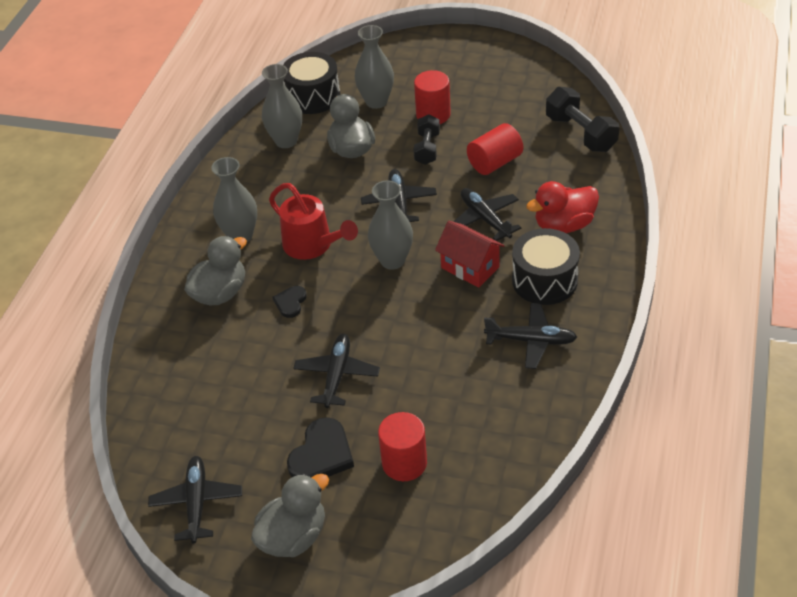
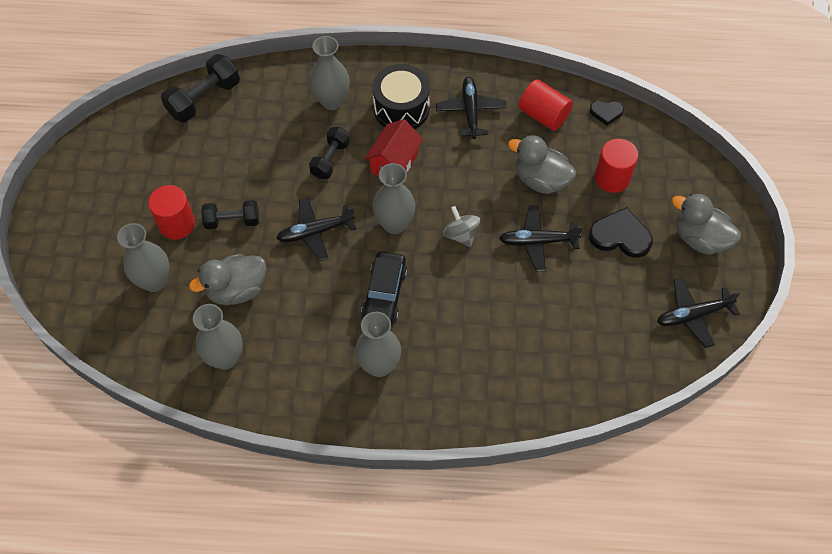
camera: 105 degrees left, 15 degrees up
(220, 293) = (461, 362): grey duck -> grey duck (540, 180)
(290, 302) = (461, 297): black heart -> black heart (606, 112)
(313, 96) = (144, 348): black drum -> none
(313, 246) = (384, 294): red watering can -> black car
(364, 311) = (461, 235): none -> grey spinning top
(485, 219) = (330, 159): black plane -> black dumbbell
(494, 162) = (250, 161): red cylinder -> red cylinder (543, 115)
(564, 225) = (332, 101): red duck -> grey vase

